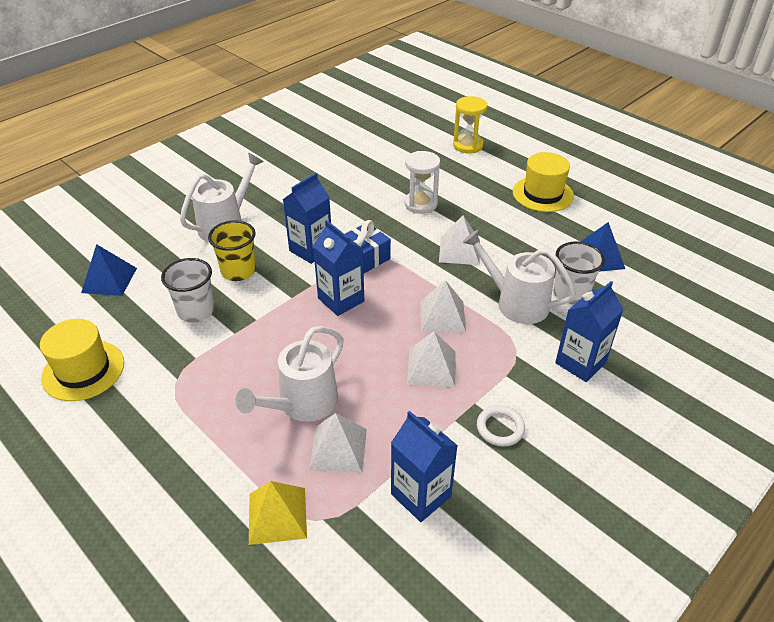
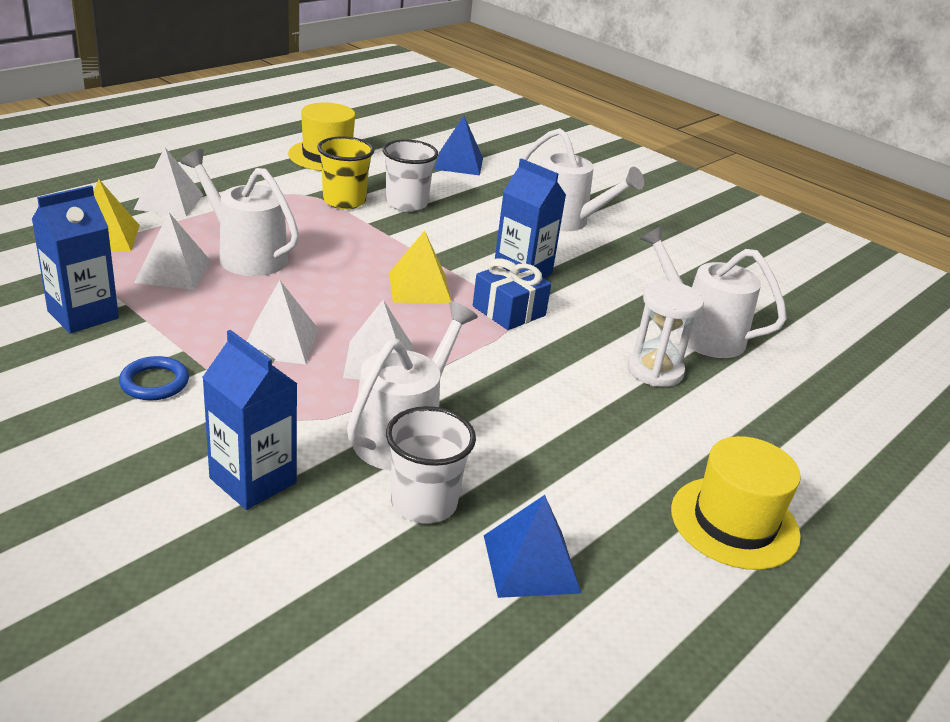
camera: 85 degrees right, 10 degrees down
(238, 271) = (476, 227): yellow cup -> yellow cup (344, 201)
(341, 300) = (419, 288): blue carton -> yellow pyramid
(375, 183) = (700, 333): none -> white watering can
(459, 250) = (534, 395): white pyramid -> white pyramid (169, 202)
(467, 145) = (871, 445): yellow hourglass -> none
(500, 428) = (154, 383): white ring -> blue ring

